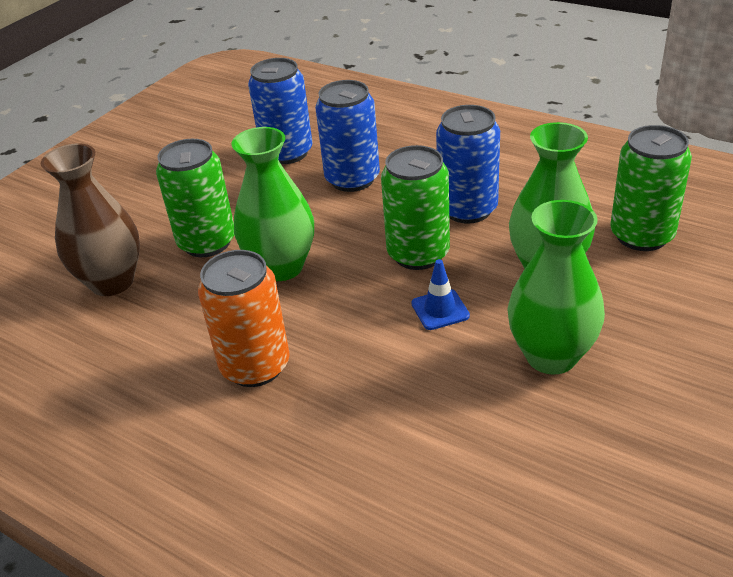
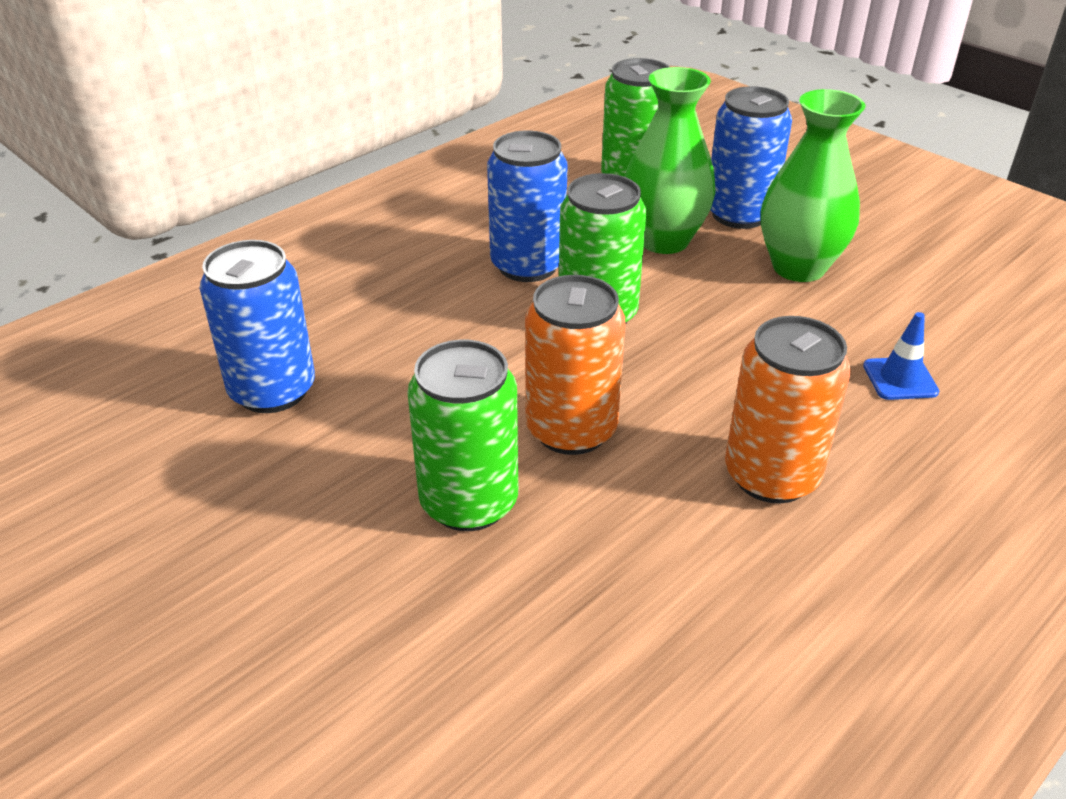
camera: 80 degrees left, 0 degrees up
(112, 282) = (520, 631): brown vase -> none
(281, 267) = (571, 430): green vase -> orange can
(352, 179) = (397, 339): blue can -> blue can (739, 214)
(440, 310) = (707, 318): blue traffic cone -> blue traffic cone (900, 379)

